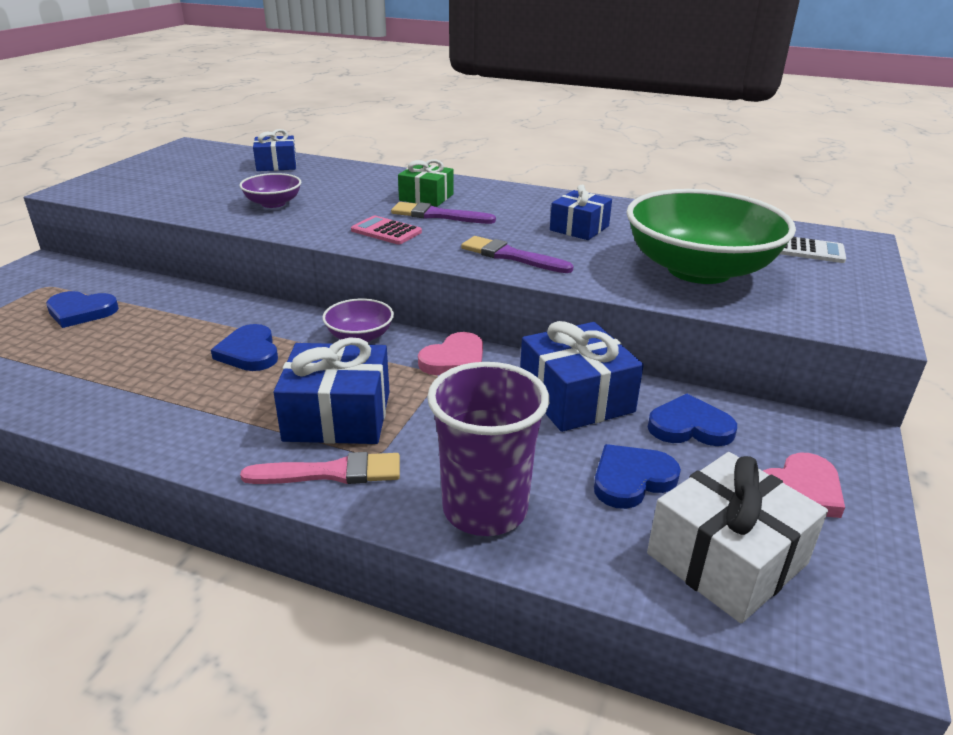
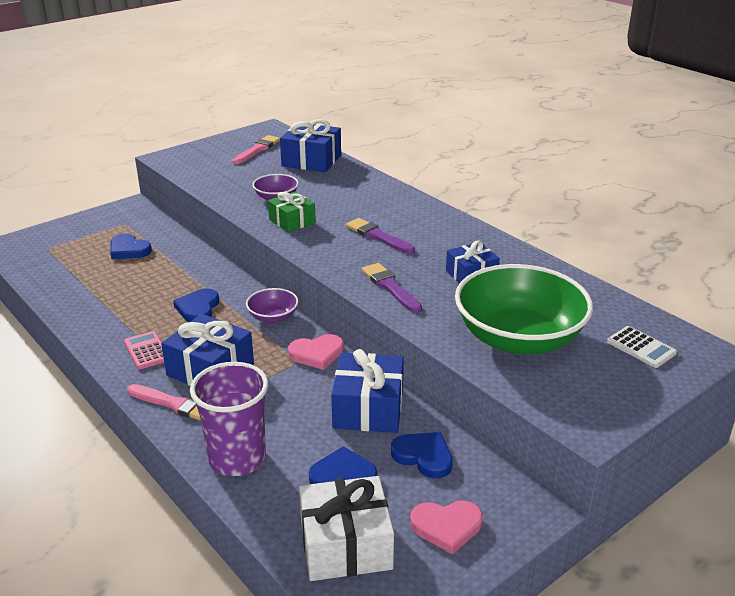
camera: 30 degrees right, 0 degrees up
(195, 165) = (257, 150): none -> pink brush
(276, 165) = (311, 160): blue gift -> blue gift, size x1.56
(386, 231) = (326, 242): pink calculator -> pink calculator (146, 351)
(426, 197) = (387, 217): green gift -> green gift (292, 221)

